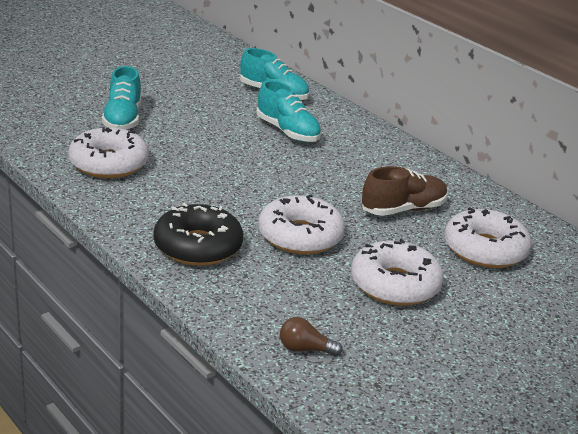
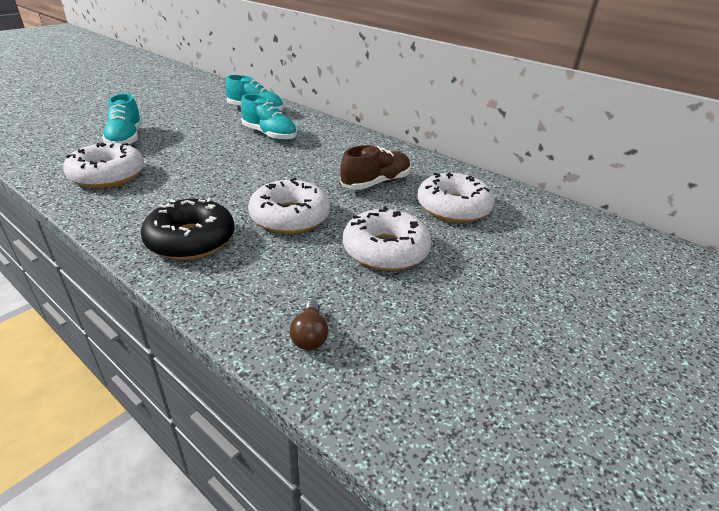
camera: 10 degrees left, 5 degrees up
(305, 349) = (310, 336): brown light bulb -> brown light bulb turned 90 degrees counterclockwise

